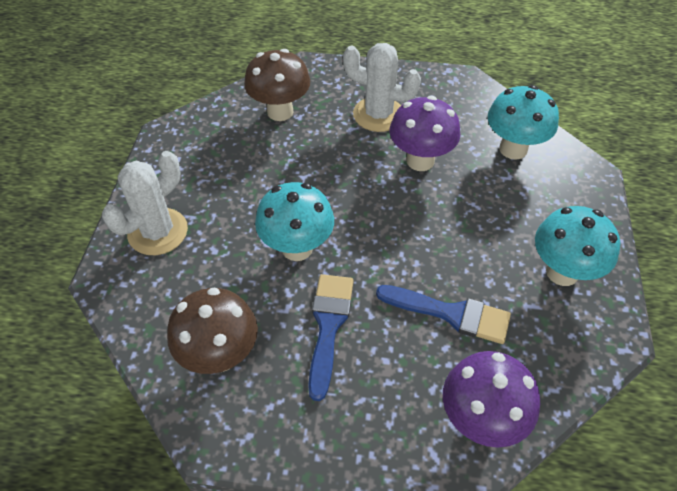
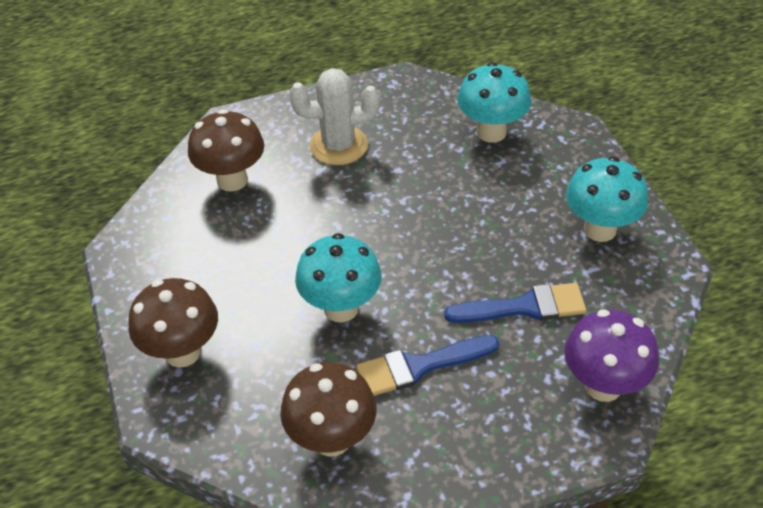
camera: 25 degrees left, 5 degrees down
(158, 232) = (182, 352): white cactus -> brown mushroom
(328, 326) = (419, 366): blue brush -> blue brush turned 90 degrees counterclockwise
(420, 160) = (409, 176): purple mushroom -> none

